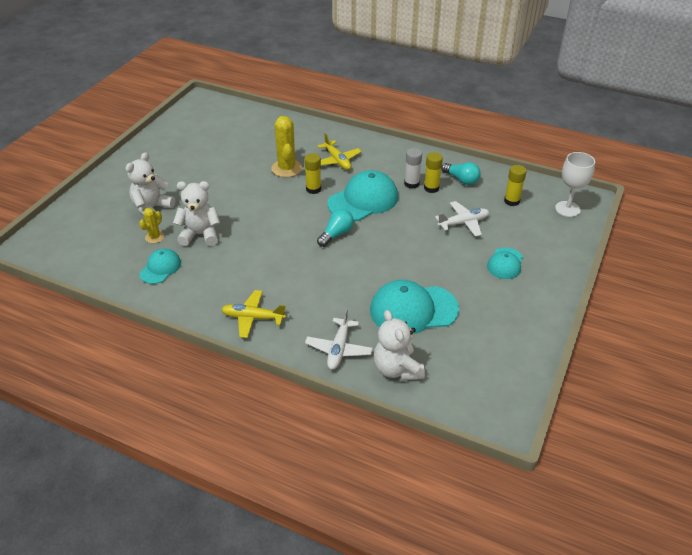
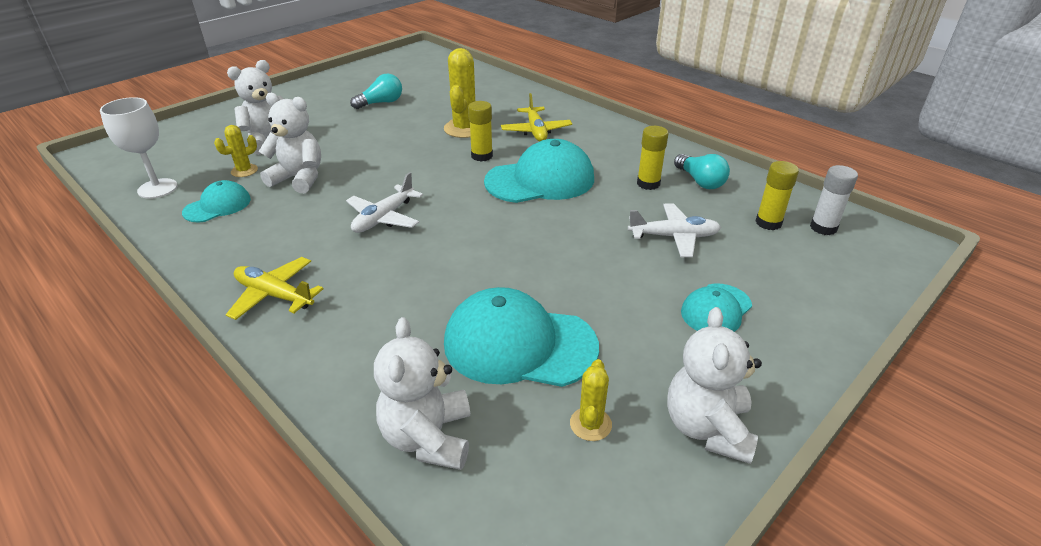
camera: 20 degrees right, 5 degrees down
(336, 234) = (474, 213): turquoise light bulb -> turquoise light bulb (381, 103)
(339, 349) = (359, 375): white plane -> white plane (384, 218)
(411, 184) = (622, 173): white glue stick -> white glue stick (823, 227)
(471, 341) = (590, 424): none -> yellow cactus
(526, 327) = (707, 428): none -> white teddy bear
(567, 209) = (863, 252): white goblet -> white goblet (157, 188)

